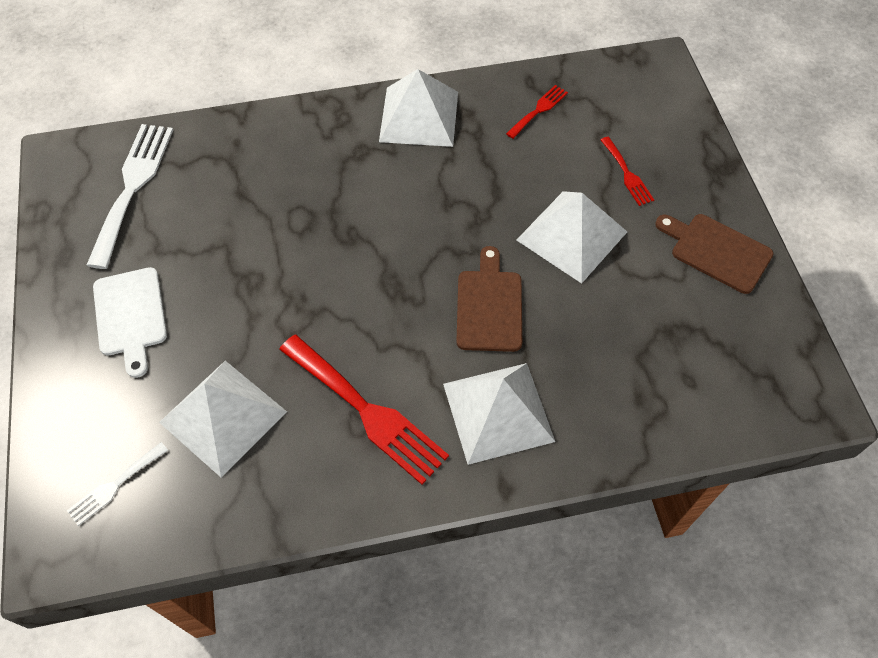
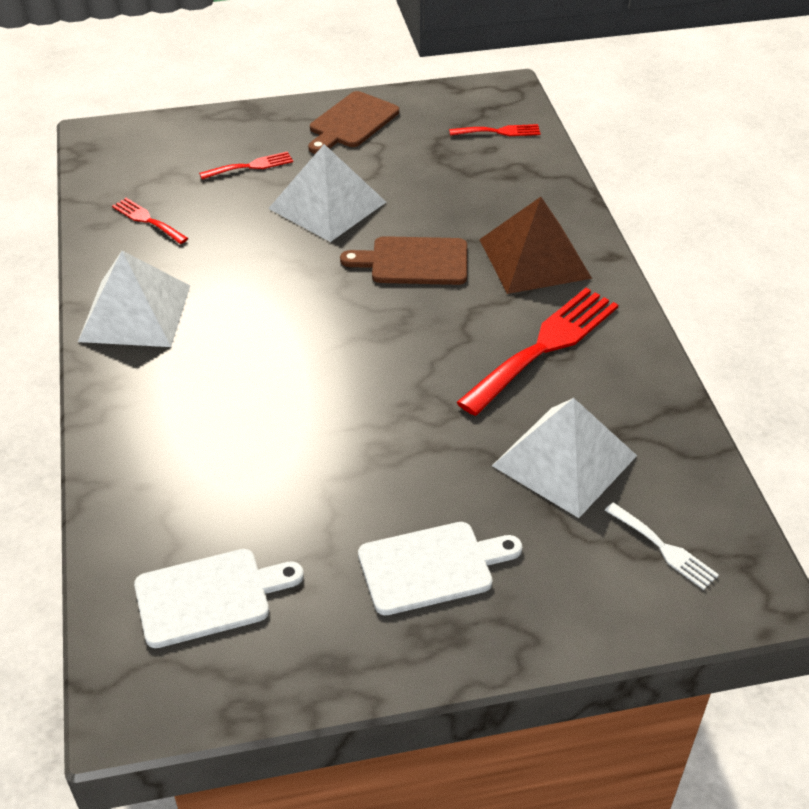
camera: 90 degrees left, 15 degrees down
(132, 187) = (209, 597): white fork -> white cutting board
(498, 412) = (534, 258): white pyramid -> brown pyramid
(725, 391) = (499, 131): none -> red fork

